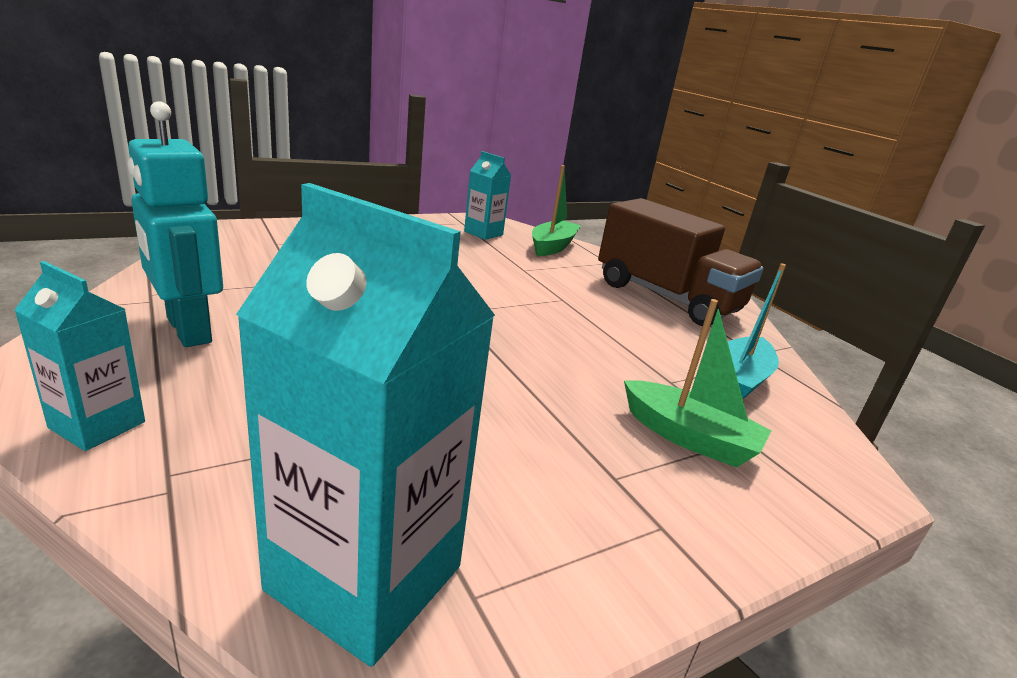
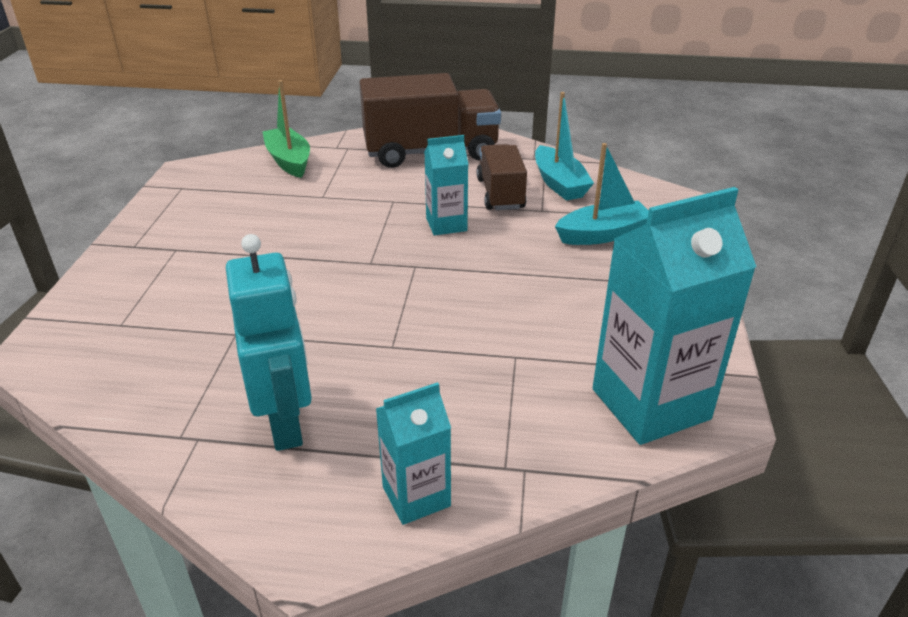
camera: 50 degrees left, 10 degrees up
(188, 330) = (286, 423): turquoise robot -> turquoise robot turned 105 degrees counterclockwise
(483, 233) = (221, 185): turquoise carton -> turquoise carton (446, 224)
(660, 349) = (500, 194): none -> brown truck
(689, 437) = (603, 234): green boat -> turquoise boat

